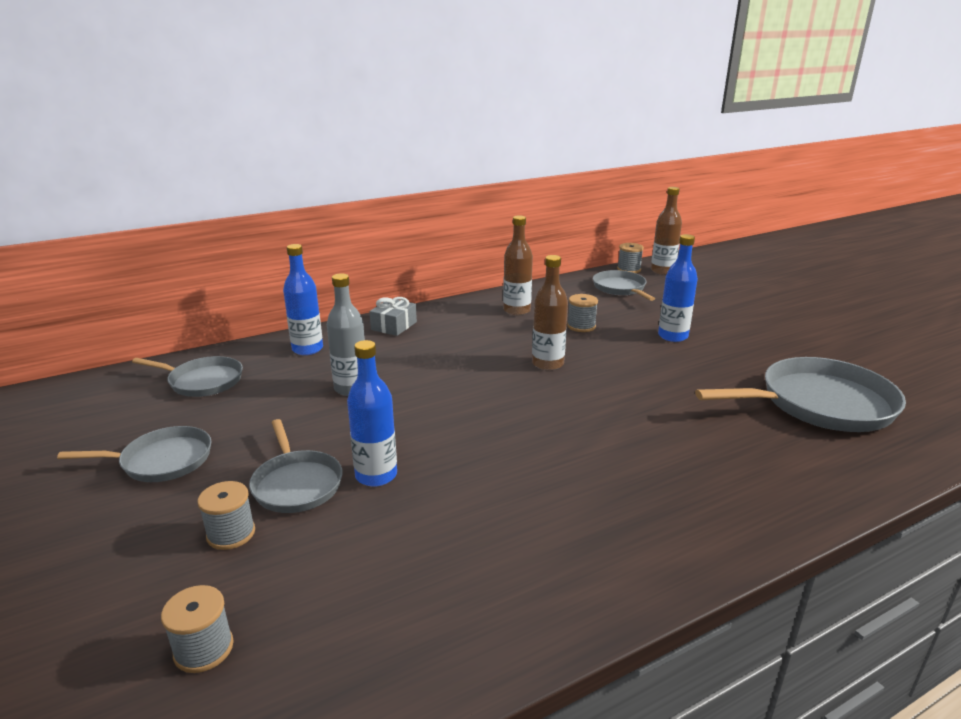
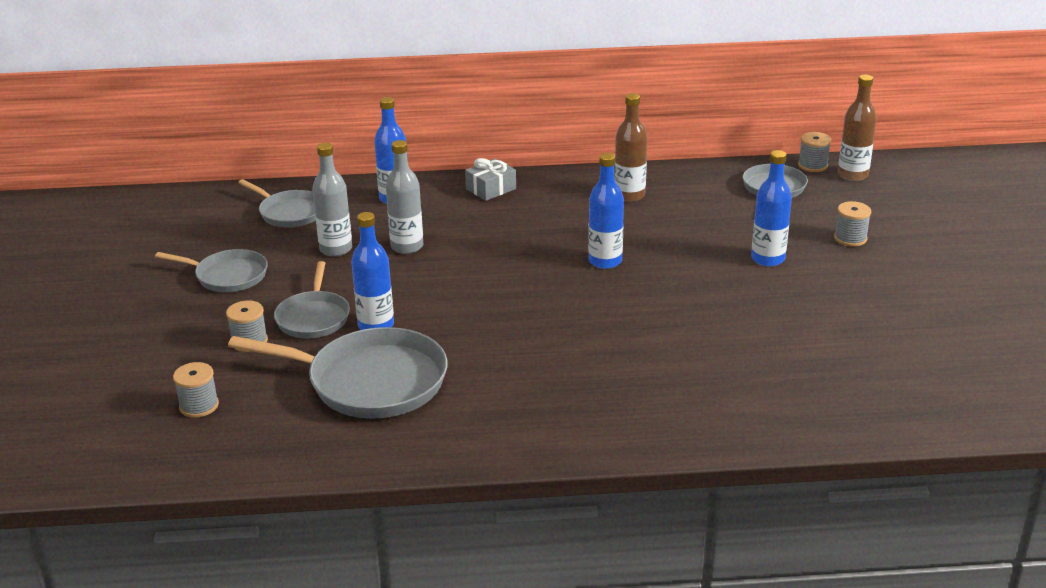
camera: 25 degrees right, 5 degrees up
(276, 406) = (336, 249): none -> grey bottle
(547, 364) = (605, 261): brown bottle -> blue bottle
(581, 326) = (680, 227): grey spool -> grey spool (850, 238)
(820, 404) = (836, 362): grey pan -> grey pan (371, 382)

